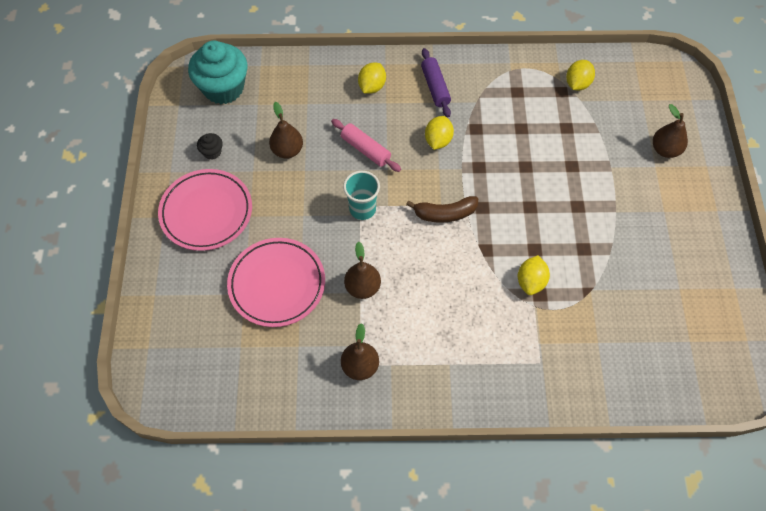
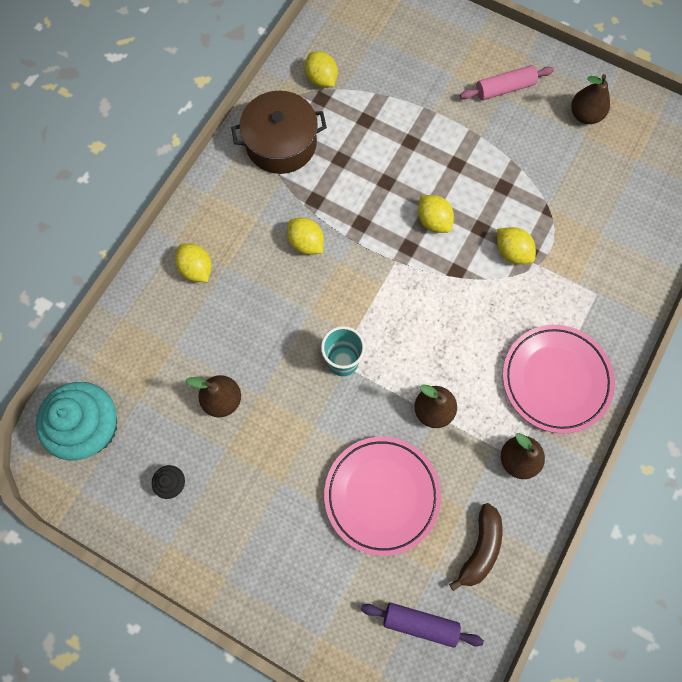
camera: 60 degrees left, 10 degrees up
(206, 212) = (248, 528): pink plate -> pink plate (556, 380)
(365, 150) = (272, 319): pink rolling pin -> pink rolling pin (504, 89)
(435, 87) = (239, 208): purple rolling pin -> purple rolling pin (420, 623)
(444, 214) = (395, 286): brown banana -> brown banana (480, 548)
(505, 86) = (281, 143): none -> brown pot
(517, 213) = (433, 221): none -> yellow lemon
(665, 150) = (441, 55): brown pear -> brown pear (585, 115)

